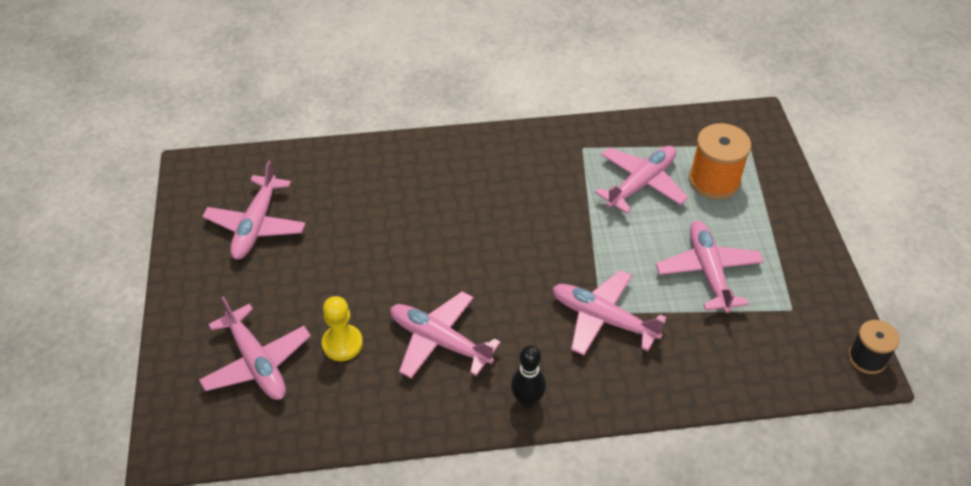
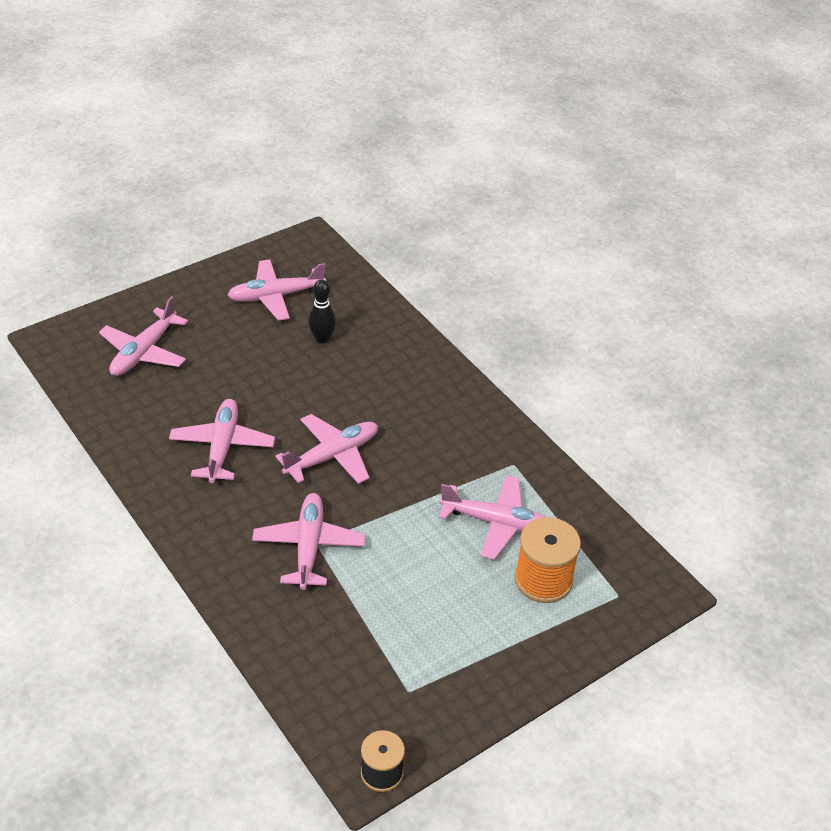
camera: 60 degrees right, 5 degrees down
(342, 344) = (187, 391): yellow pawn -> none
(527, 400) = (192, 523): black bowling pin -> black bowling pin (322, 338)
(708, 271) = (416, 608): pink plane -> pink plane (332, 456)

